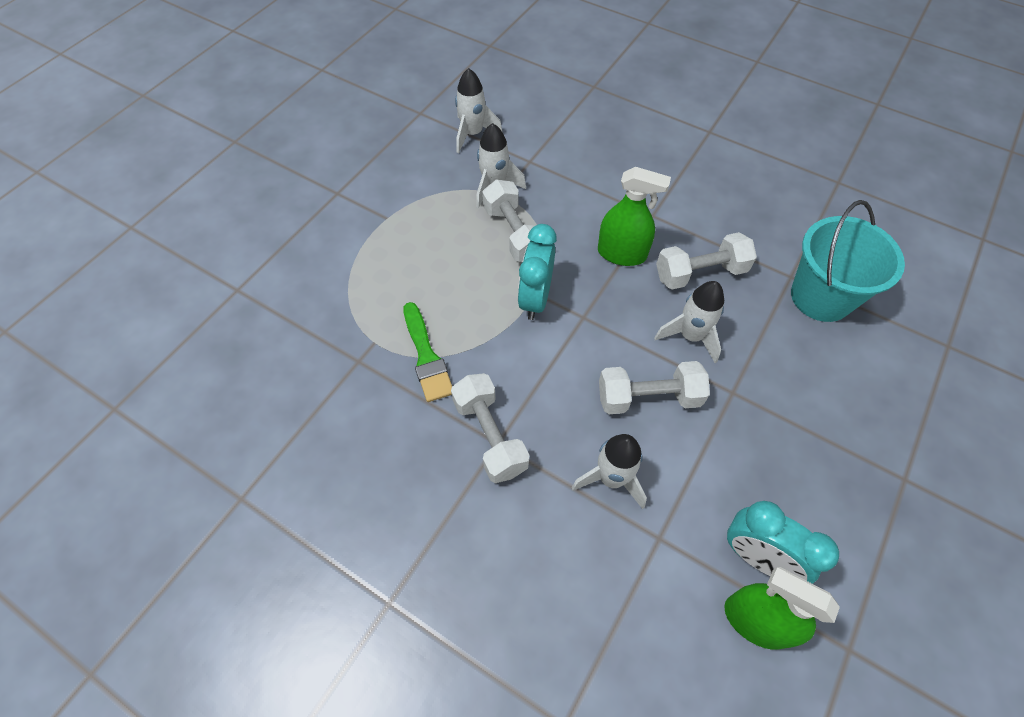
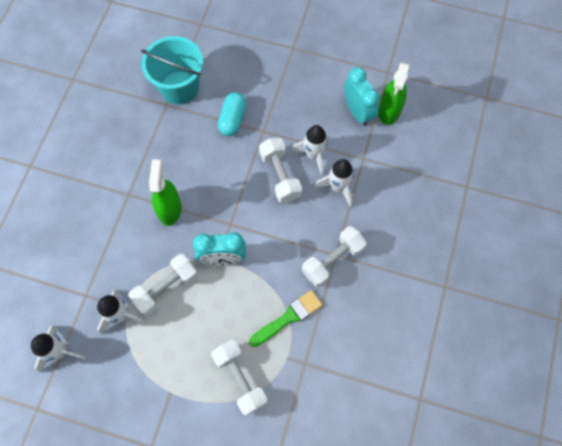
camera: 105 degrees left, 10 degrees up
(690, 336) = (229, 158): white rocket -> white rocket (313, 155)
(700, 273) = (176, 157): white dumbbell -> white dumbbell (240, 378)
(757, 557) = (357, 112): turquoise clock -> turquoise clock turned 45 degrees counterclockwise
(758, 354) = (232, 119): none -> turquoise capsule

